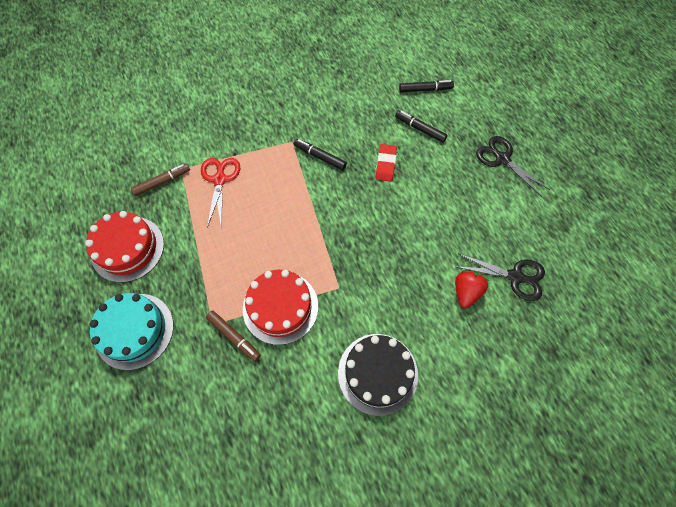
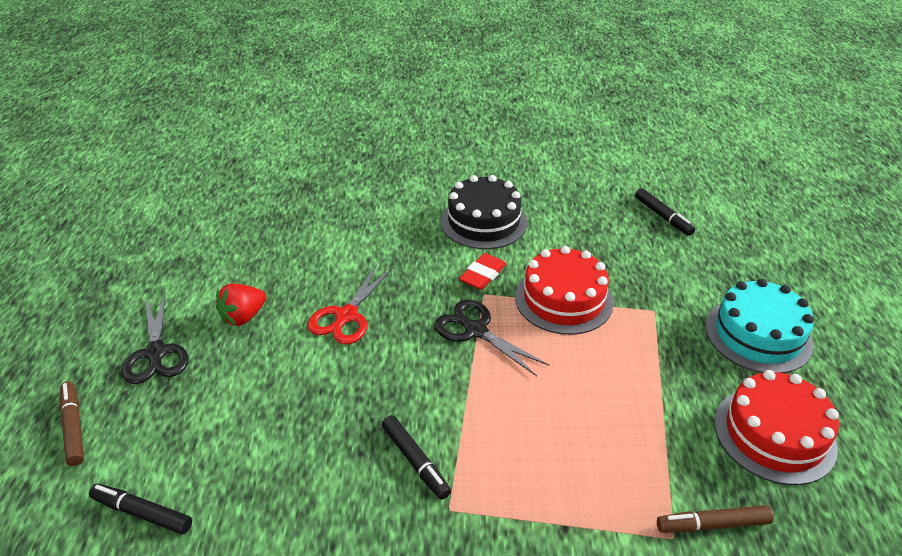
camera: 155 degrees left, 25 degrees down
(220, 179) = (604, 489): red scissors -> red scissors (346, 316)
(234, 337) = (629, 291): brown marker -> brown marker (73, 427)
(385, 164) = (321, 408): red eraser -> red eraser (482, 275)
(420, 129) = (222, 442): black marker -> black marker (663, 216)
(466, 292) = (344, 246): red strawberry -> red strawberry (243, 317)
(515, 277) = (280, 241): black scissors -> black scissors (475, 330)

